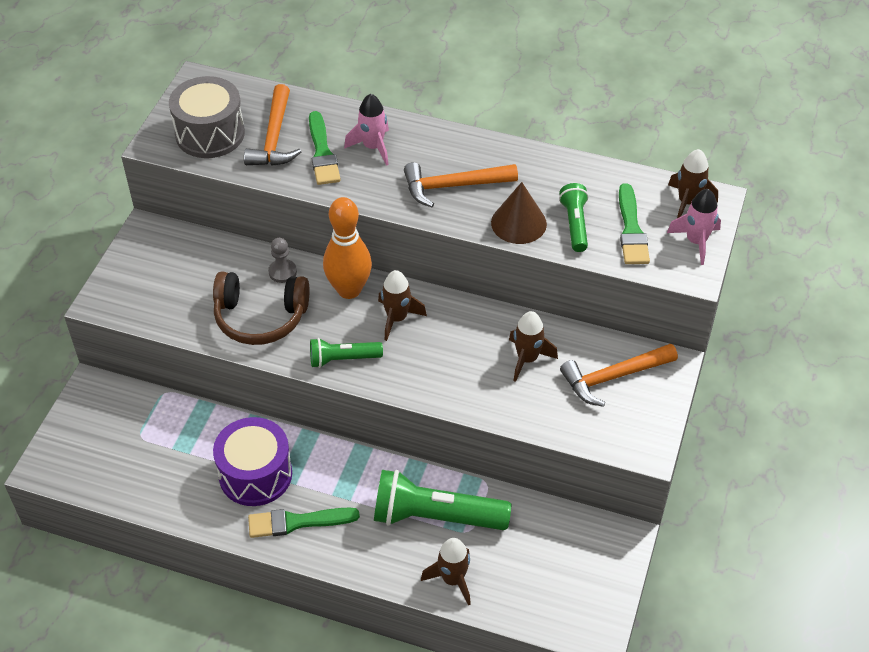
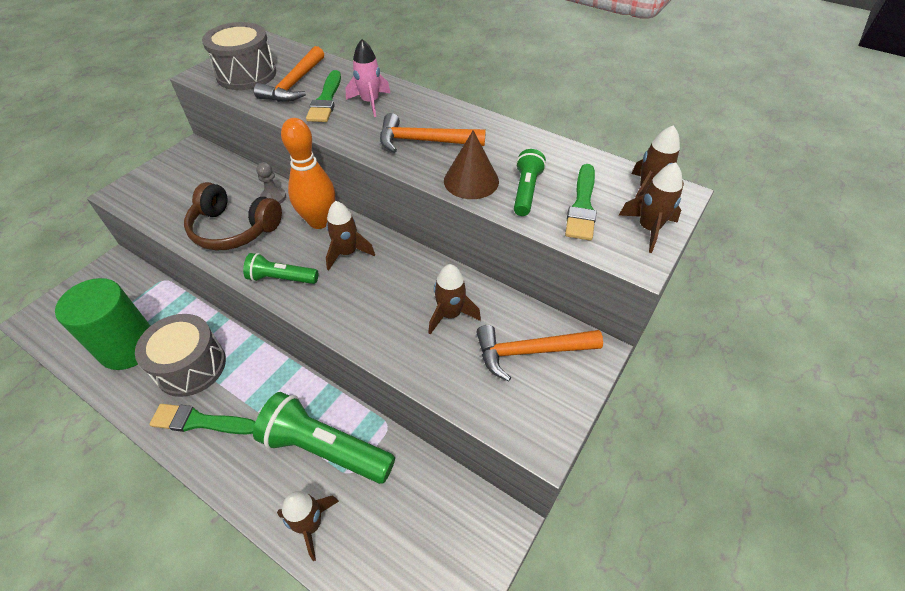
camera: 15 degrees right, 0 degrees up
(174, 471) = (128, 347): none -> green cylinder
(255, 474) = (191, 366): purple drum -> grey drum
(696, 242) = (648, 229): pink rocket -> brown rocket

